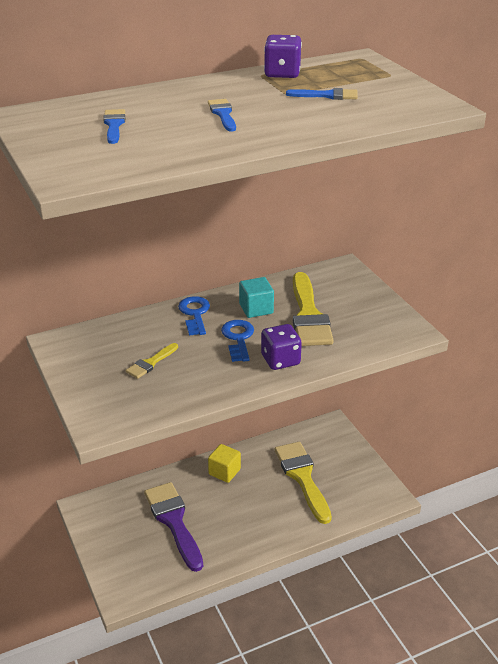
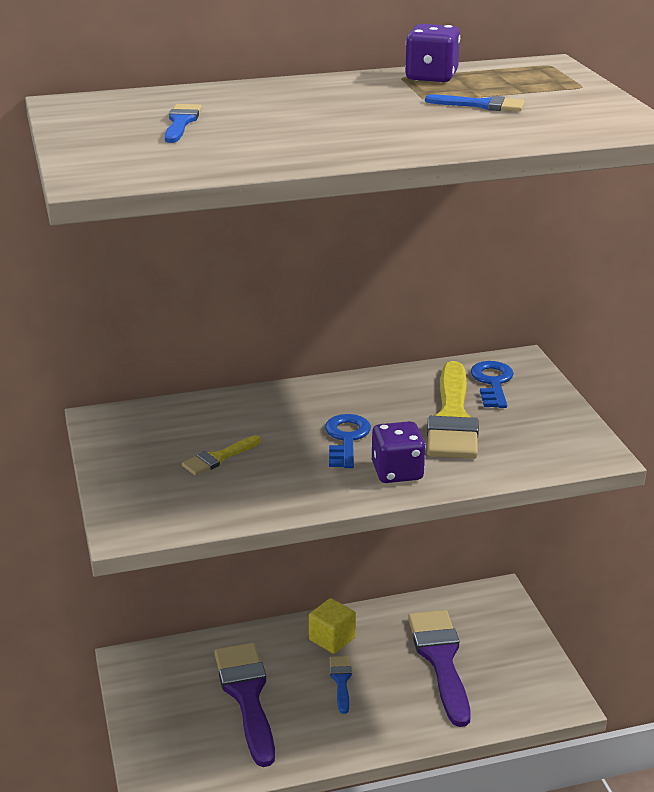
camera: 10 degrees right, 5 degrees down
(195, 314) = (295, 402): blue key -> blue key (492, 383)
(223, 114) = (330, 118): blue brush -> blue brush (341, 681)
(256, 309) = (381, 403): turquoise cube -> none
(302, 477) = (440, 659): yellow brush -> purple brush

